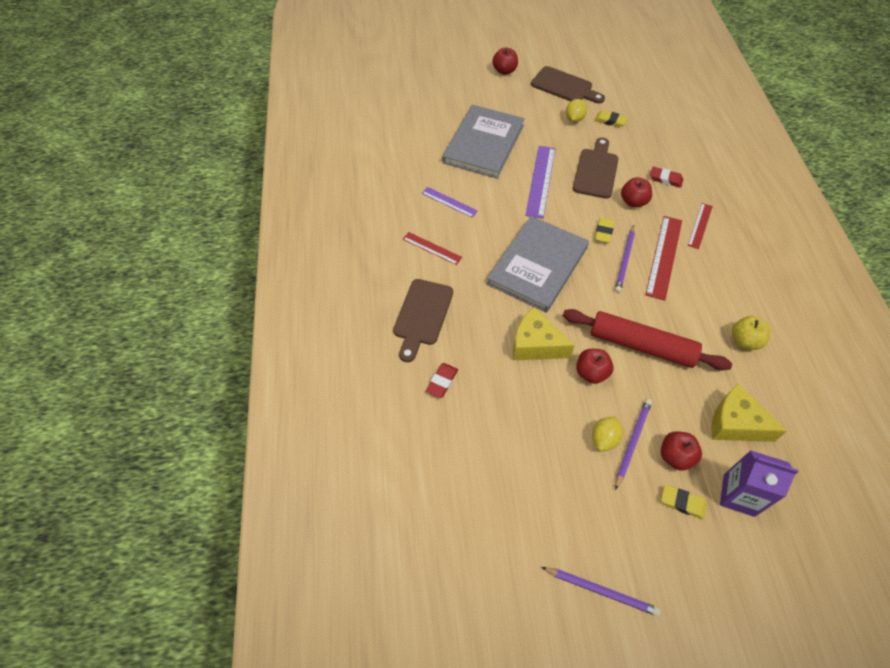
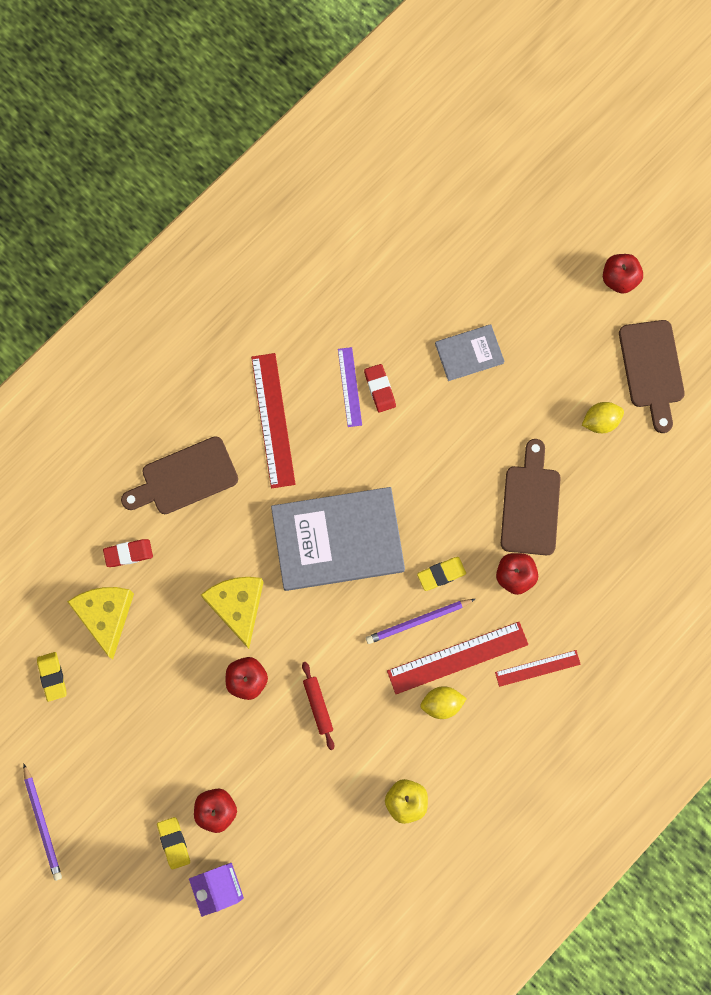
camera: 50 degrees right, 20 degrees up
(432, 248) = (273, 420): red ruler -> red ruler, size x1.68
(483, 144) = (469, 353): grey book -> grey book, size x0.50
(540, 181) = (463, 457): purple ruler -> none
(596, 171) = (530, 505): brown cutting board -> brown cutting board turned 60 degrees counterclockwise
(604, 439) = (184, 737): yellow lemon -> yellow lemon (442, 703)
(610, 121) = (633, 464): yellow eraser -> yellow eraser (52, 677)
(632, 442) = (201, 764): purple pencil -> none
(641, 345) = (318, 706): red rolling pin -> red rolling pin, size x0.45
(665, 179) = (583, 588): red eraser -> red eraser (380, 389)
(735, 423) = (295, 844): yellow cheese -> yellow cheese (106, 616)

